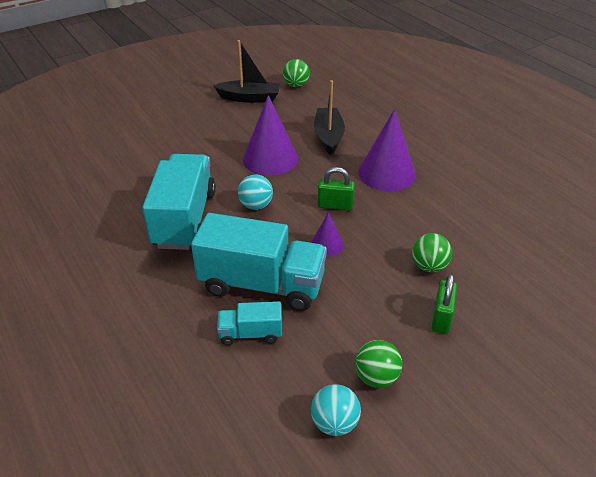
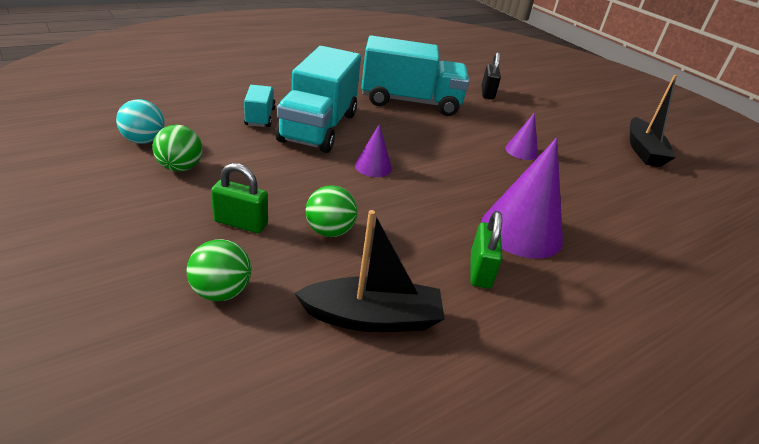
camera: 85 degrees right, 5 degrees down
(151, 165) = (487, 93): none -> black padlock
(256, 205) = (435, 135): turquoise ball -> none
(270, 159) = (521, 151): purple cone -> purple cone, size x0.51
(296, 85) = (703, 186): green ball -> green ball (221, 291)
(328, 136) = (589, 195): black boat -> black boat (372, 317)
(335, 205) = (443, 181): green padlock -> green padlock (480, 271)

